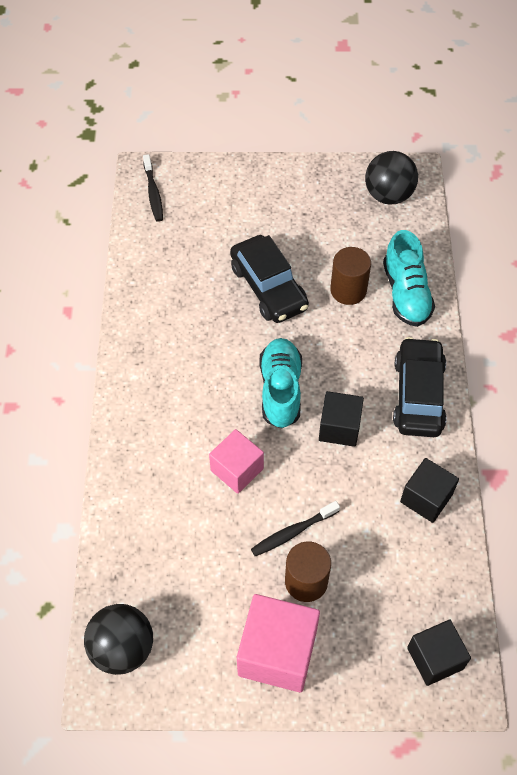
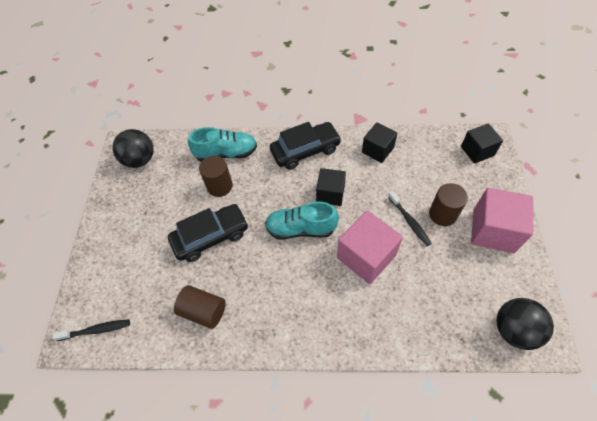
camera: 85 degrees left, 0 degrees up
(169, 289) = (203, 311): none -> brown cylinder
(237, 469) = (366, 256): pink cube -> pink cube, size x1.56
(418, 395) = (305, 150): black car -> black car turned 150 degrees clockwise

